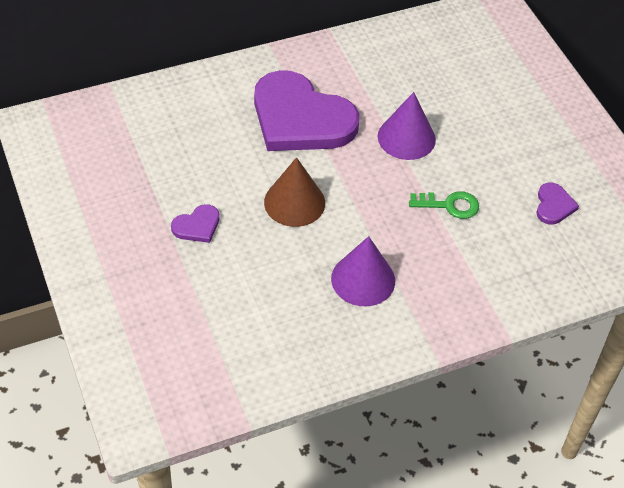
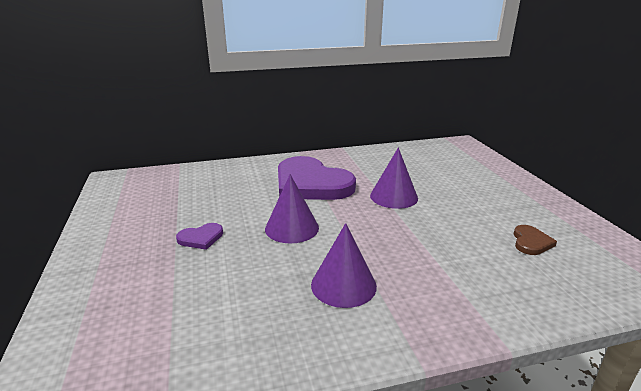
camera: 10 degrees right, 25 degrees down
(294, 202) = (292, 228): brown cone -> purple cone
(449, 205) = (431, 237): green key -> none
(553, 205) = (531, 242): purple heart -> brown heart

